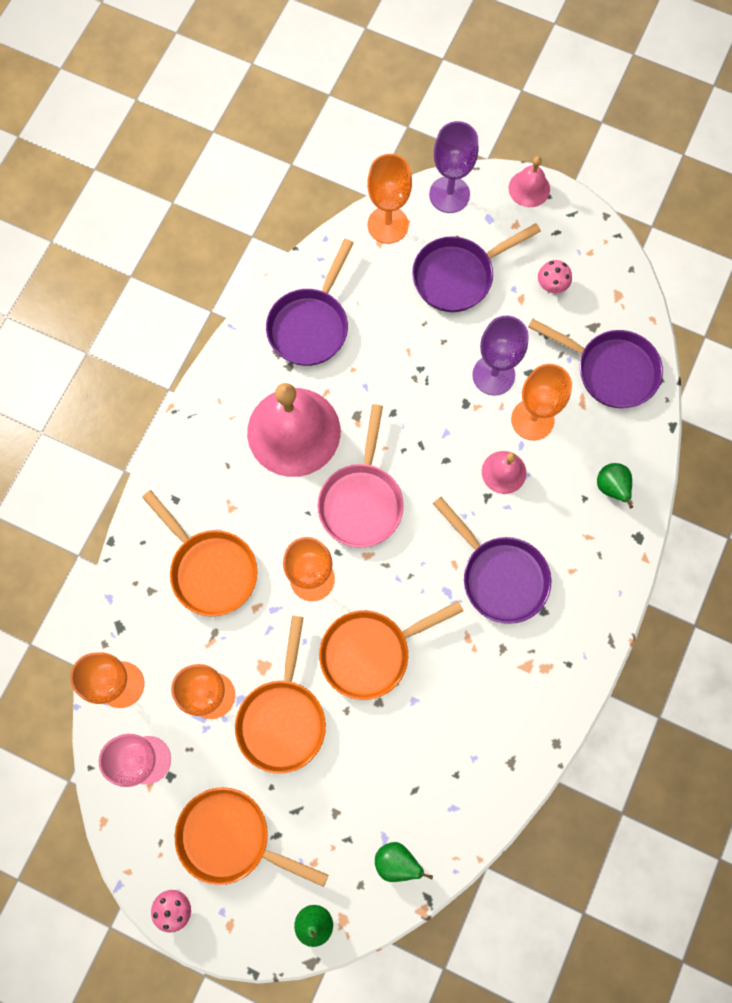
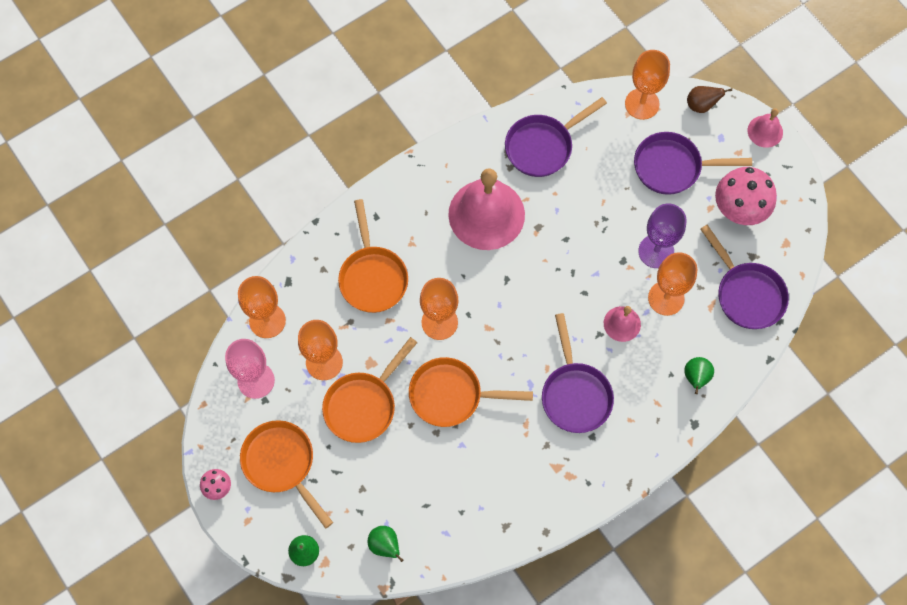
camera: 30 degrees right, 5 degrees down
(362, 500) = (506, 288): pink pan -> none
(449, 194) = (701, 105): purple goblet -> brown pear
(551, 286) = (738, 210): pink mushroom -> pink mushroom, size x2.07

